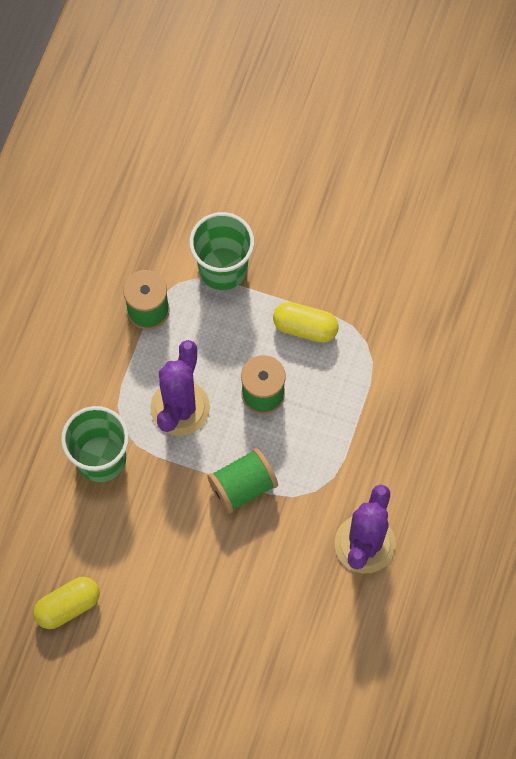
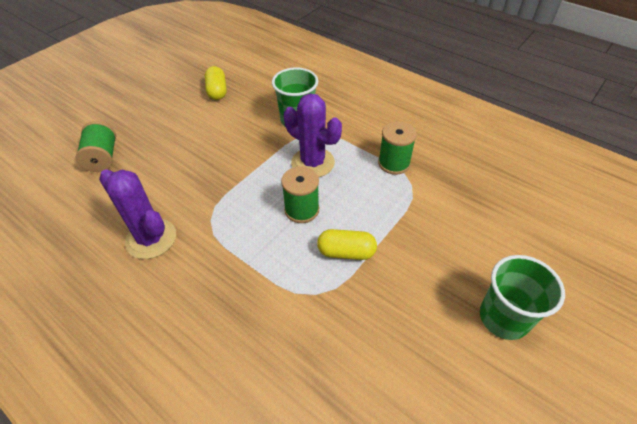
camera: 110 degrees right, 20 degrees down
(223, 268) = (416, 213): green cup -> green cup (503, 317)
(242, 486) = (239, 180): green spool -> green spool (103, 158)
(305, 327) = (346, 252): yellow capsule -> yellow capsule turned 60 degrees clockwise

